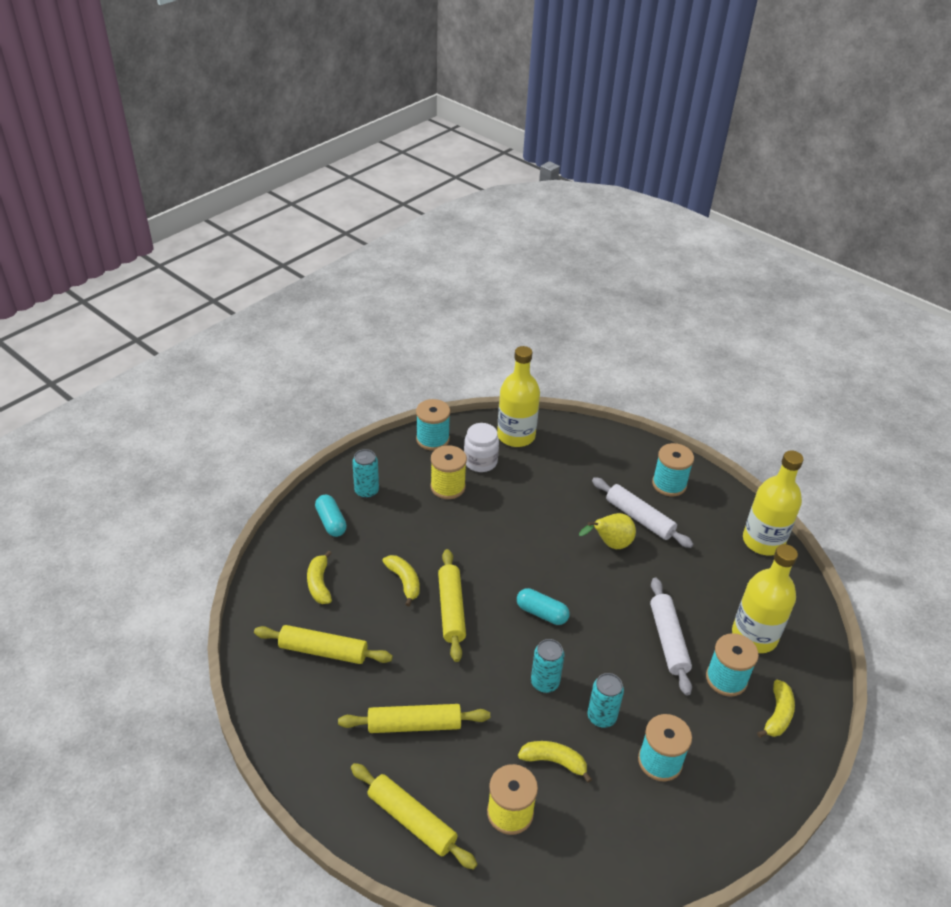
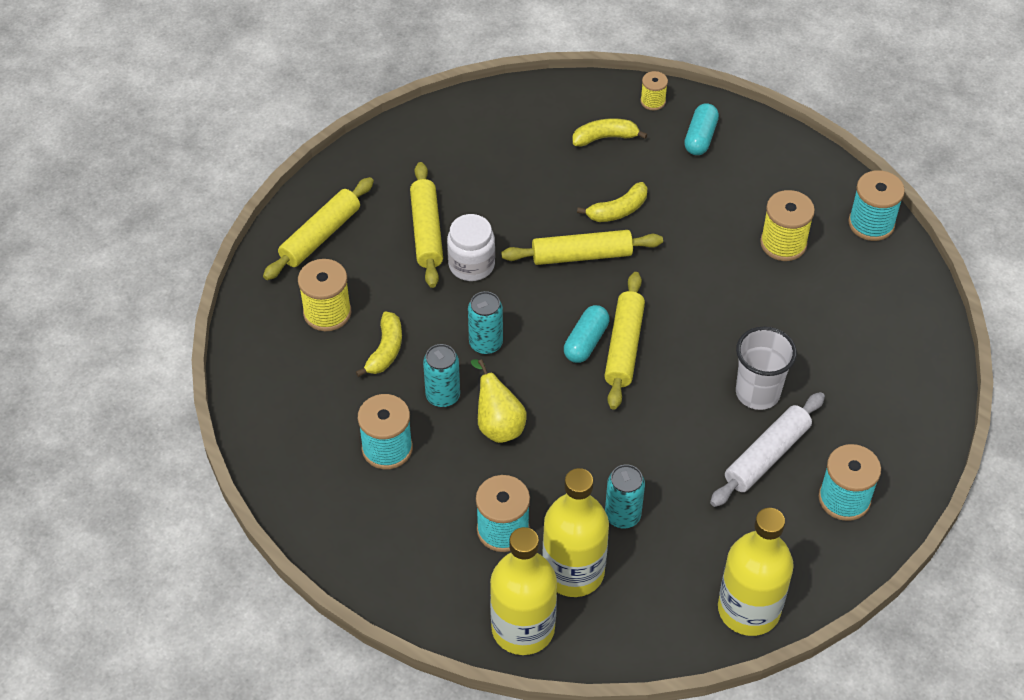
camera: 90 degrees right, 10 degrees up
(283, 548) = (653, 101): none -> yellow spool
(323, 651) = (514, 151): yellow rolling pin -> yellow rolling pin (624, 346)
(331, 522) = (700, 138): turquoise capsule -> turquoise capsule turned 45 degrees counterclockwise
(366, 491) = (759, 165): turquoise can -> turquoise can (622, 515)
(480, 461) = (839, 276): white jar -> white jar (471, 265)
(516, 436) = (903, 315): yellow bottle -> yellow bottle (523, 628)
(586, 517) = (757, 393): none -> white cup
(610, 544) = (711, 418): yellow pear -> yellow pear (498, 425)
(668, 640) = (557, 472): white rolling pin -> none
(777, 715) = (453, 579): yellow banana -> none

